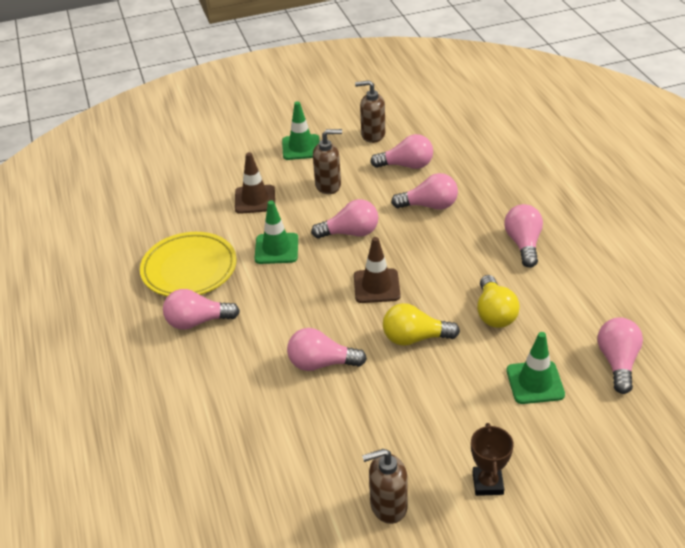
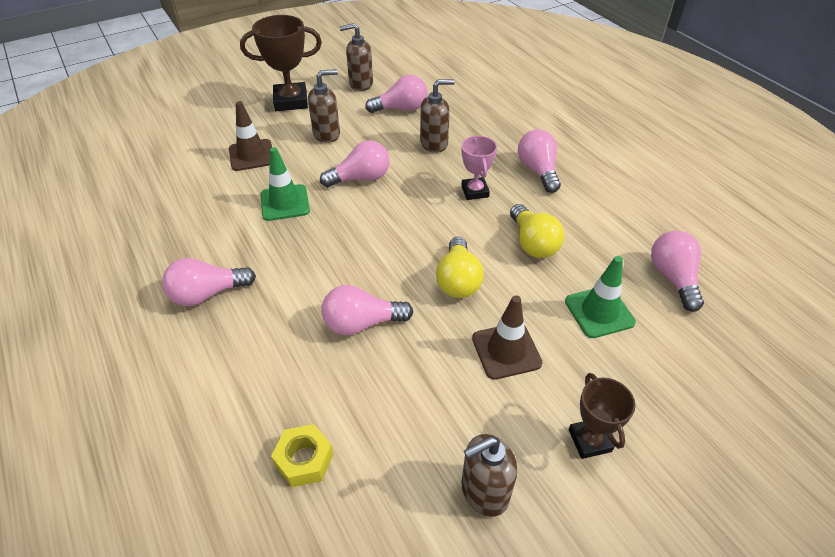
camera: 15 degrees left, 5 degrees up
(189, 269) = (189, 235): yellow plate -> none
(252, 461) = (304, 460): none -> yellow nut
(301, 147) = (291, 101): green traffic cone -> brown trophy
(376, 286) = (402, 229): brown traffic cone -> brown traffic cone (506, 351)
(415, 338) = (458, 280): yellow light bulb -> yellow light bulb turned 75 degrees counterclockwise
(429, 205) = (434, 144): pink light bulb -> brown soap dispenser
(455, 258) = (475, 191): none -> pink trophy

